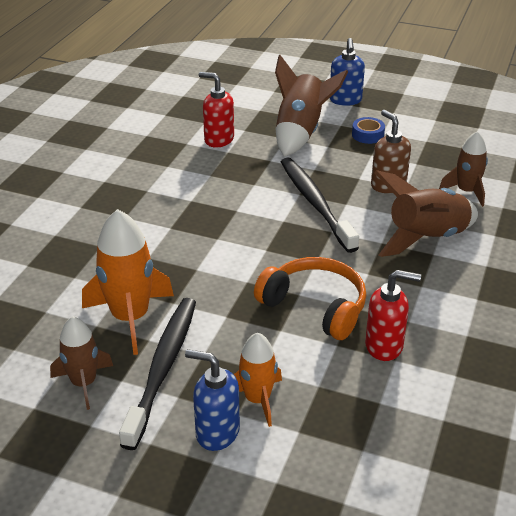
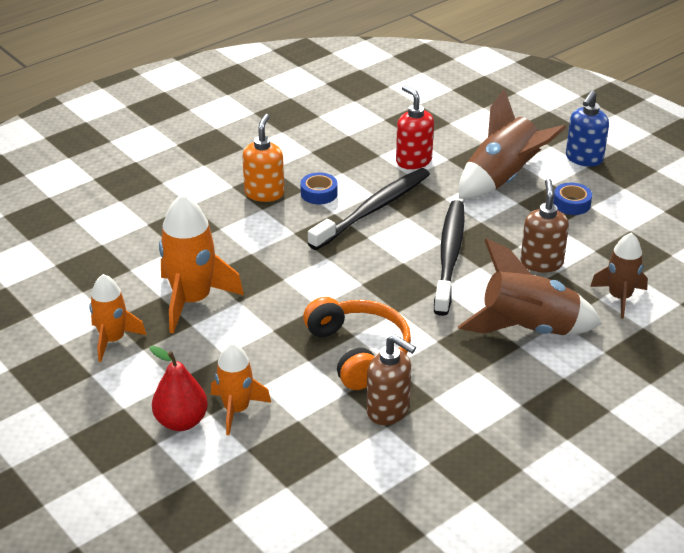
camera: 30 degrees right, 0 degrees up
(84, 383) = (113, 340): brown rocket -> orange rocket
(115, 203) = (264, 193): none -> orange soap dispenser
(163, 189) = (319, 193): none -> blue tape
(163, 367) = (184, 352): black toothbrush -> black toothbrush (374, 209)
(217, 432) = (181, 421): blue soap dispenser -> red pear
(384, 346) = (388, 411): red soap dispenser -> brown soap dispenser

